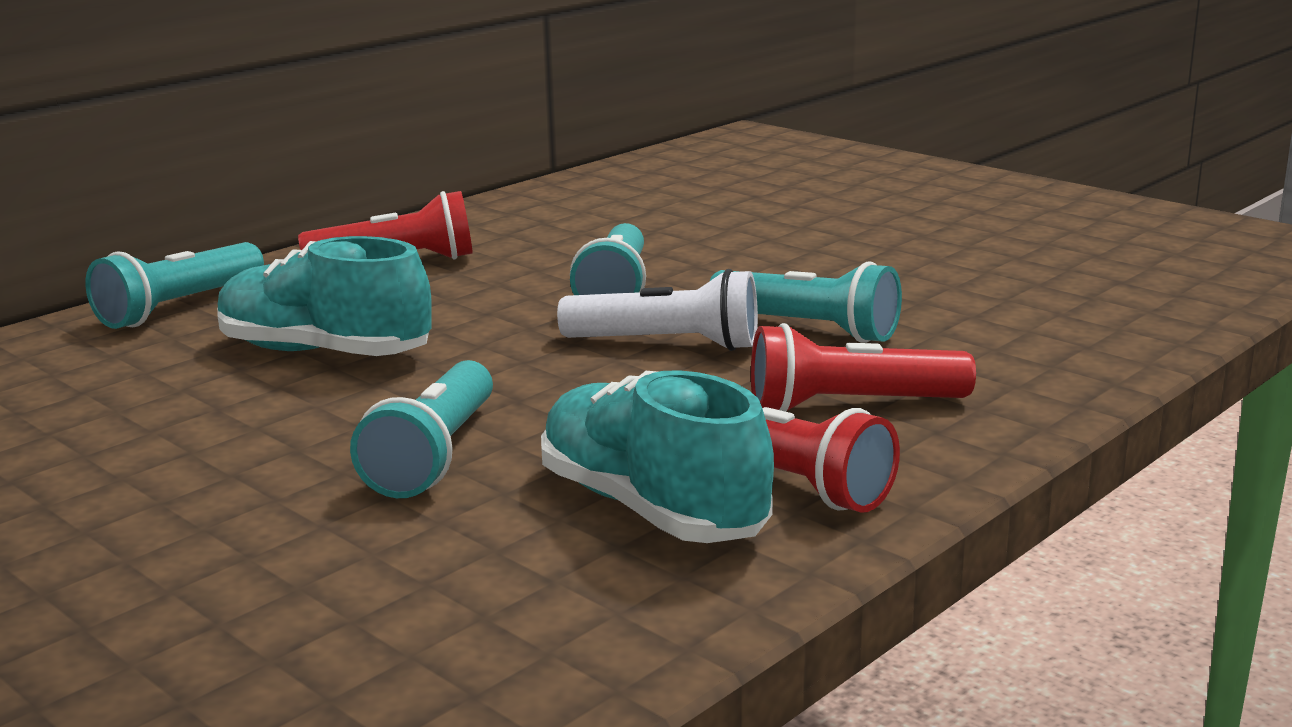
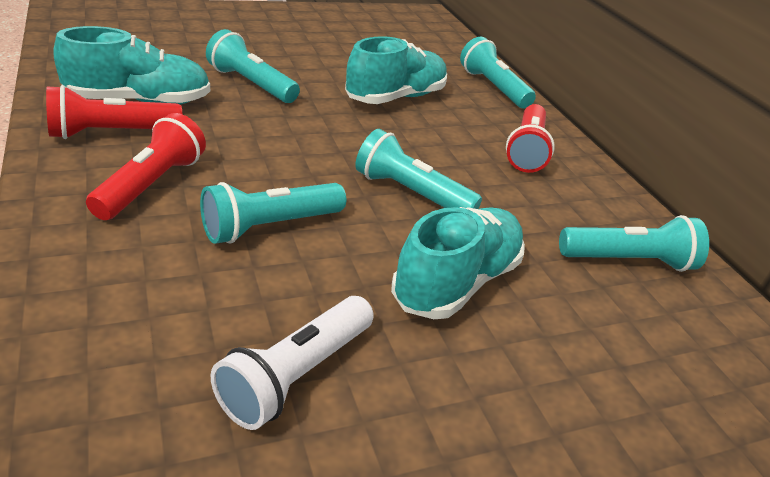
camera: 110 degrees right, 15 degrees up
(590, 205) = (628, 261): none -> turquoise flashlight
(667, 344) = (304, 173): white flashlight -> white flashlight (296, 374)
(748, 249) = (456, 282): none -> turquoise shoe

